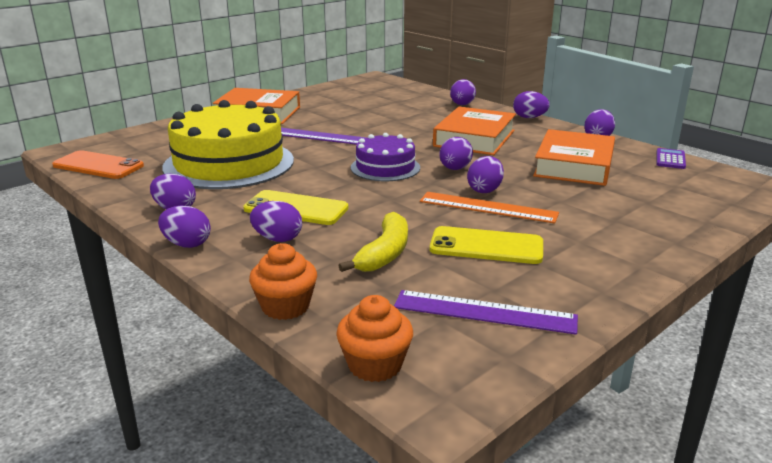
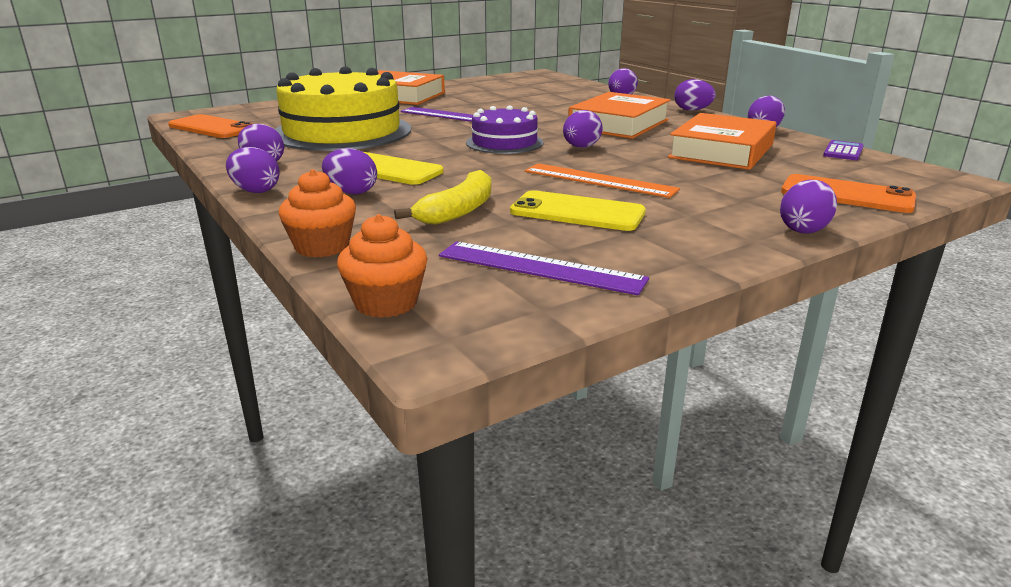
camera: 10 degrees right, 0 degrees up
(484, 190) = (604, 166): purple egg -> purple egg (804, 229)
(691, 209) = (846, 195): none -> orange phone

